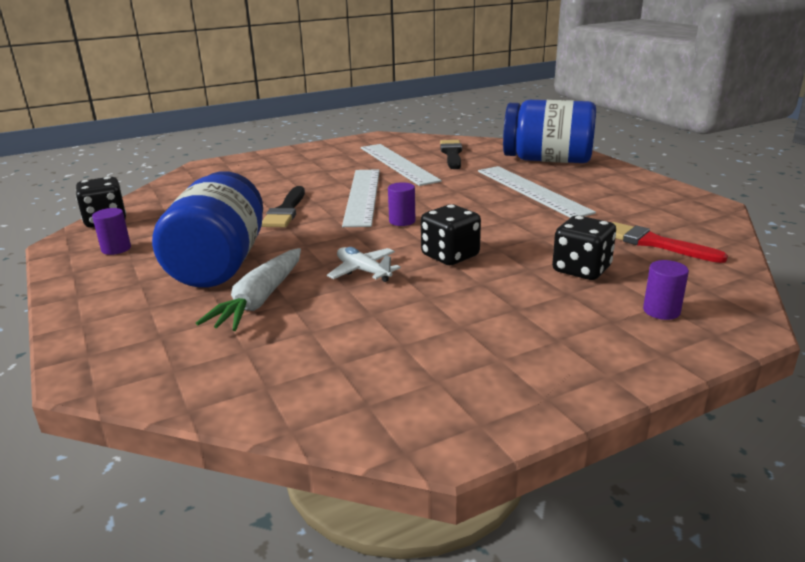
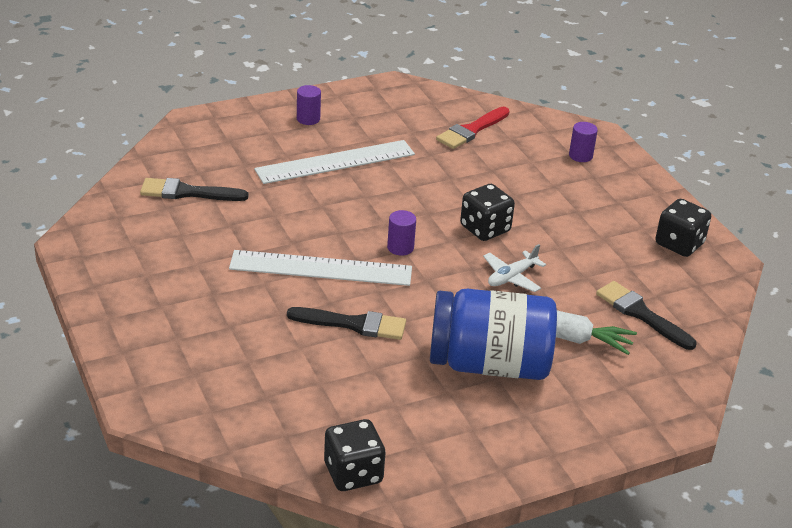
camera: 90 degrees left, 10 degrees up
(116, 249) = (443, 446): purple cylinder -> purple cylinder (308, 119)
(296, 351) = (641, 314): none -> black brush
(398, 164) = (210, 235): white ruler -> none
(547, 160) = (240, 135): blue jar -> none
(581, 269) = (516, 172): black dice -> black dice (679, 244)

